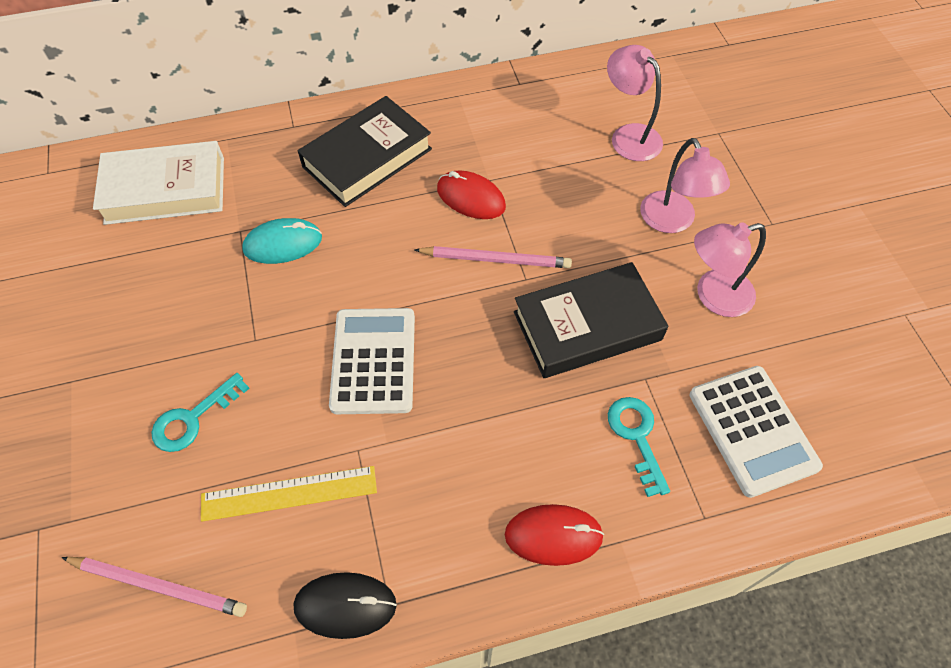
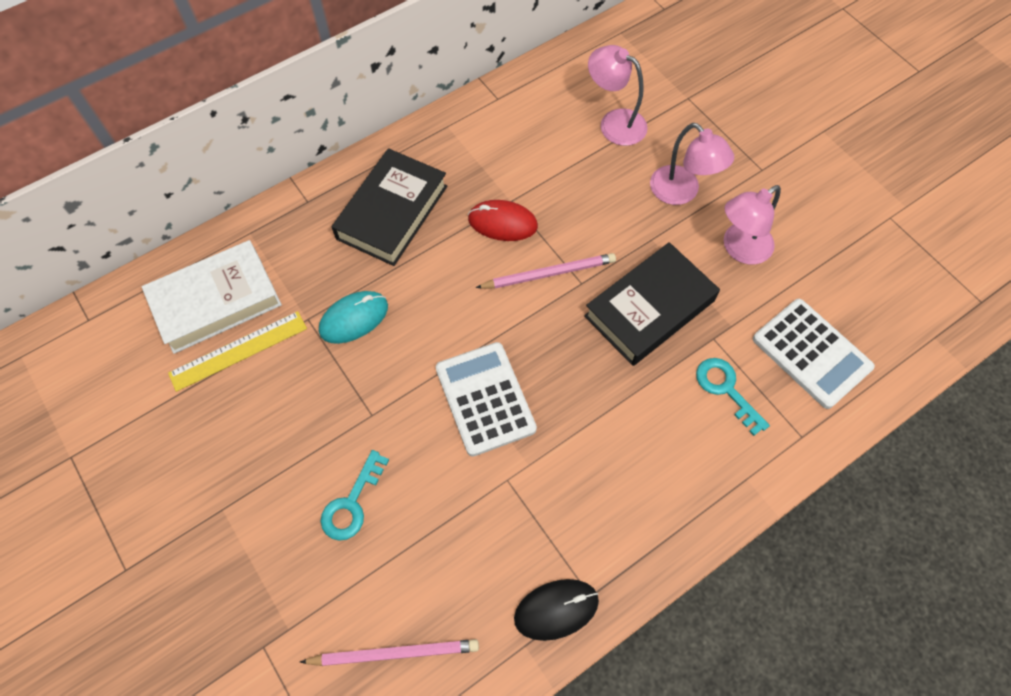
camera: 20 degrees left, 5 degrees up
(289, 493) = (467, 536): yellow ruler -> yellow ruler (238, 350)
(553, 535) = (694, 493): red mouse -> none

